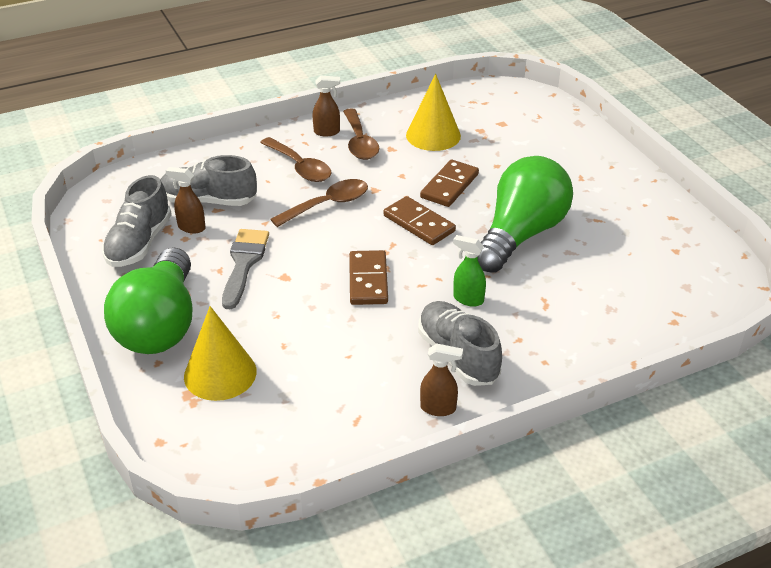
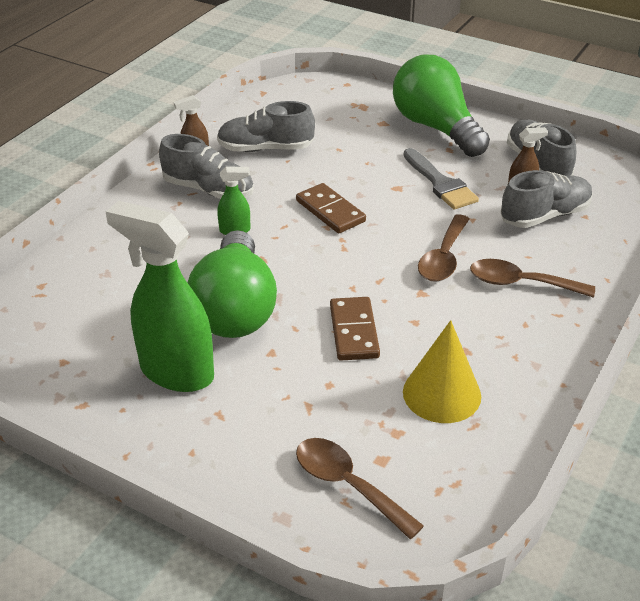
camera: 145 degrees right, 0 degrees up
(220, 373) = (358, 121): yellow cone -> none
(327, 132) = (556, 338): brown spray bottle -> none
(355, 382) = (265, 149): none -> grey shoe
(359, 142) = (506, 342): brown spoon -> brown spoon (348, 485)
(419, 223) = (341, 276): brown domino -> none
(594, 211) = (176, 372): none -> green spray bottle

